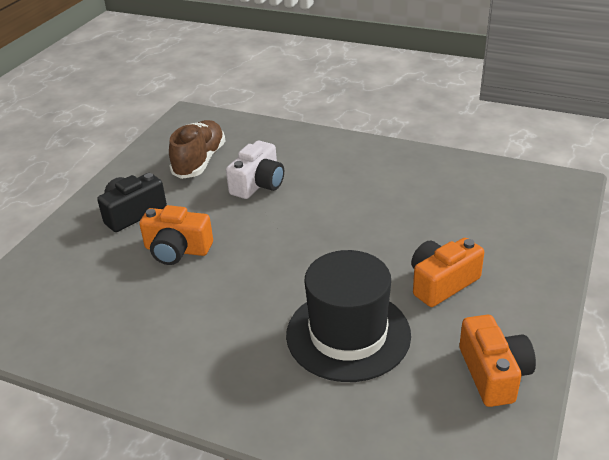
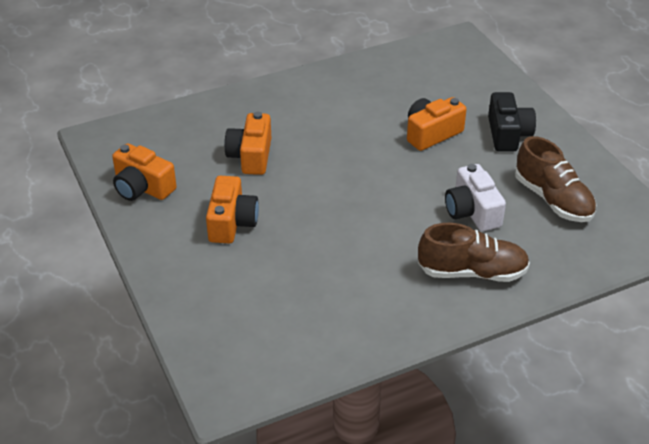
camera: 130 degrees right, 5 degrees up
(322, 157) = (472, 272): none -> brown shoe
(348, 334) = (251, 156): black hat -> orange camera

